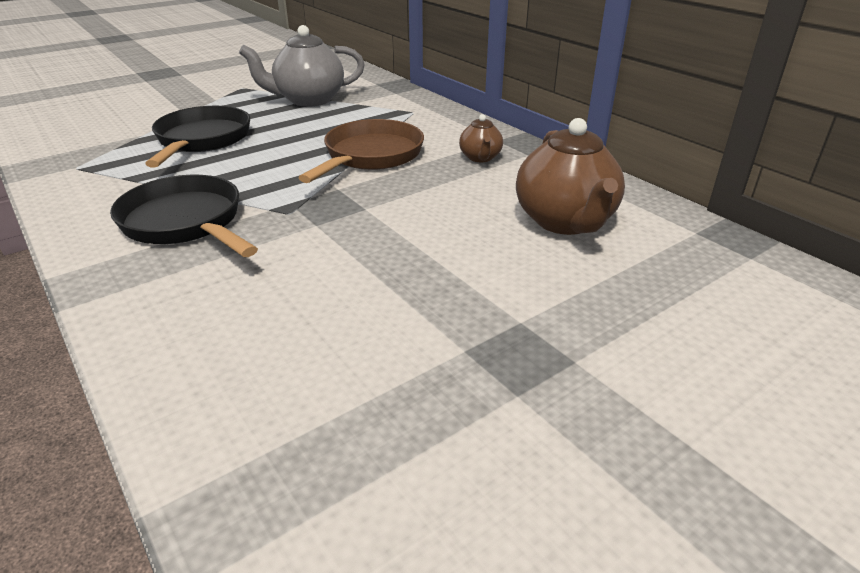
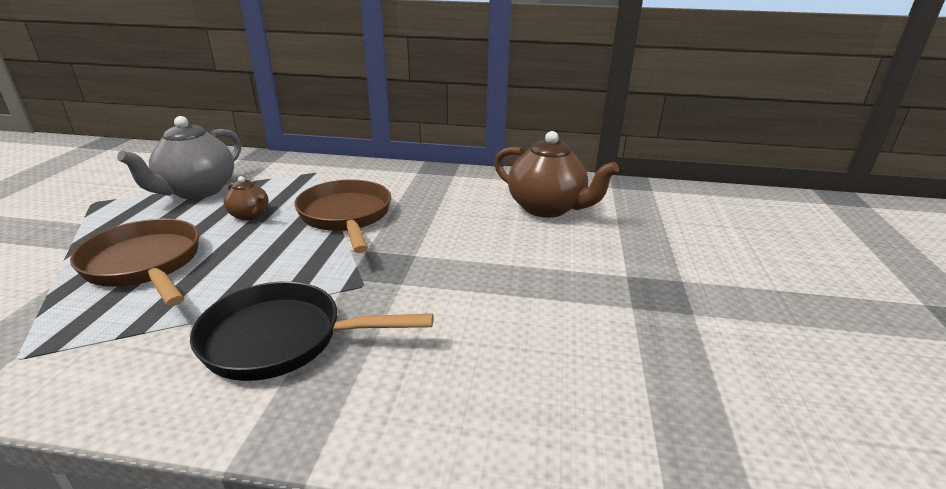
camera: 45 degrees left, 5 degrees down
(202, 140) = (145, 265): black pan -> brown pan
(480, 158) = (428, 188): brown teapot -> brown teapot (250, 215)

